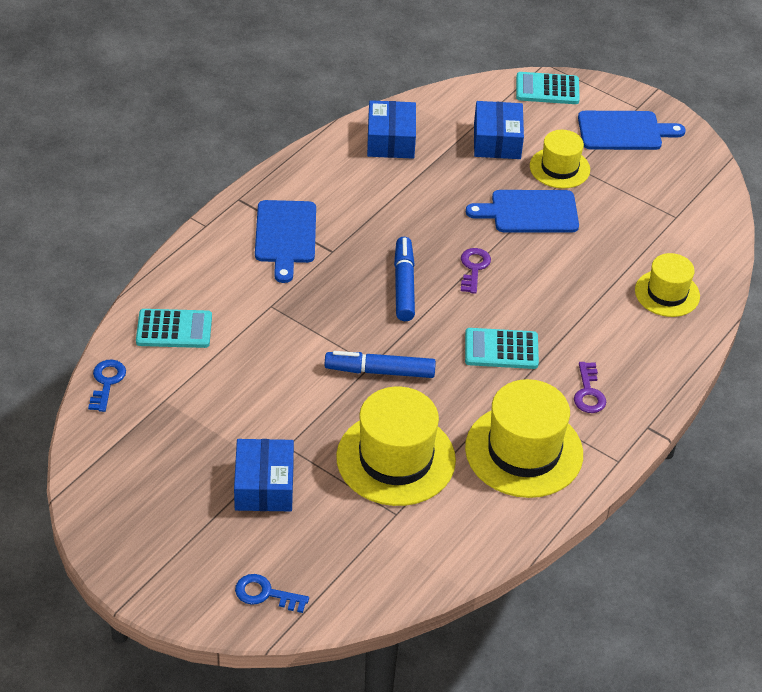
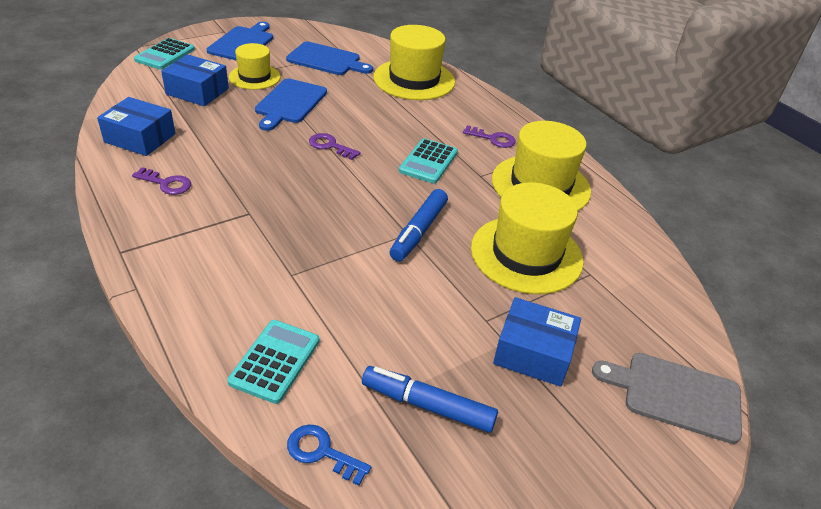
camera: 70 degrees left, 5 degrees down
(265, 594) = (675, 395): blue key -> grey cutting board
(285, 236) = (203, 236): blue cutting board -> blue cutting board (326, 60)
(337, 185) = (166, 183): none -> purple key
(404, 285) = (323, 186): blue marker -> blue marker (428, 406)
(667, 293) = (414, 79): yellow hat -> yellow hat, size x1.66

